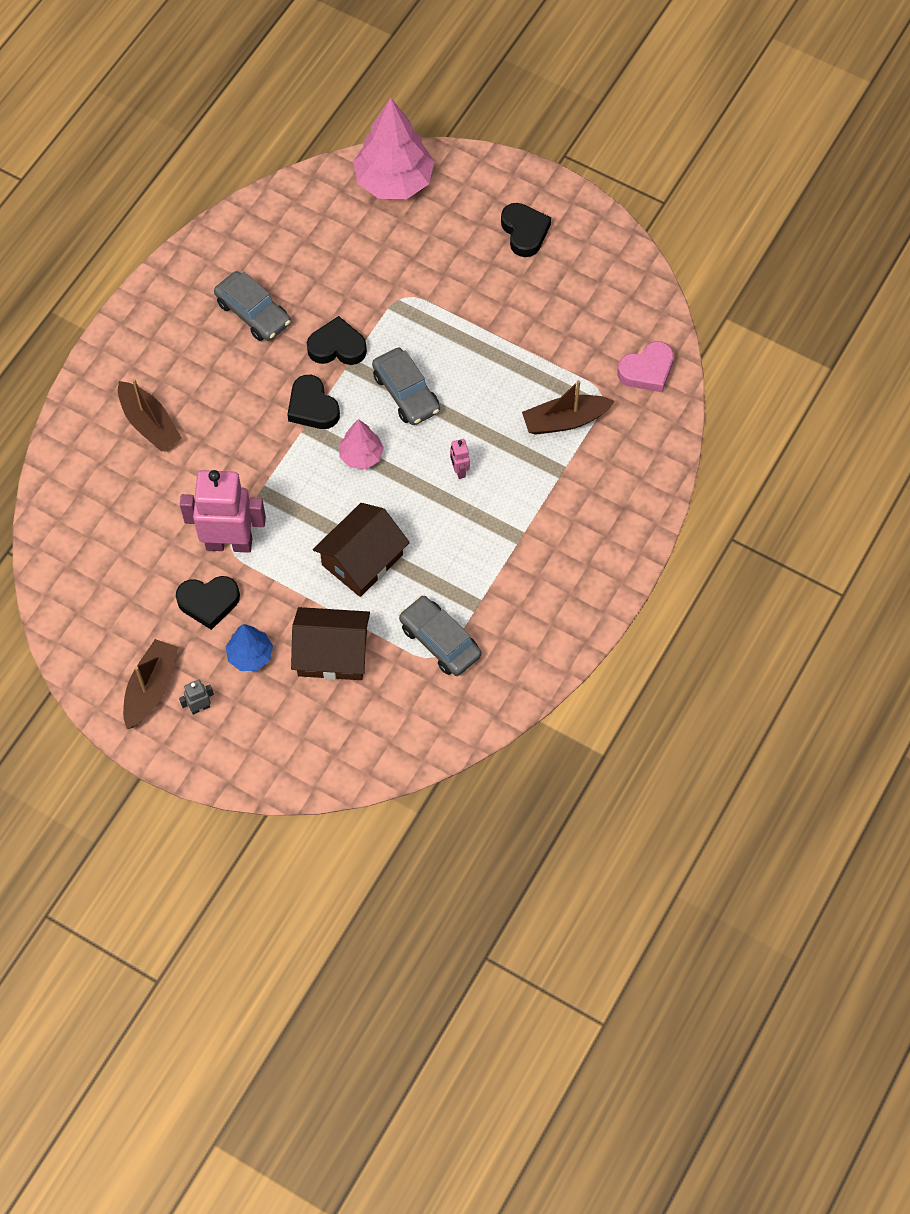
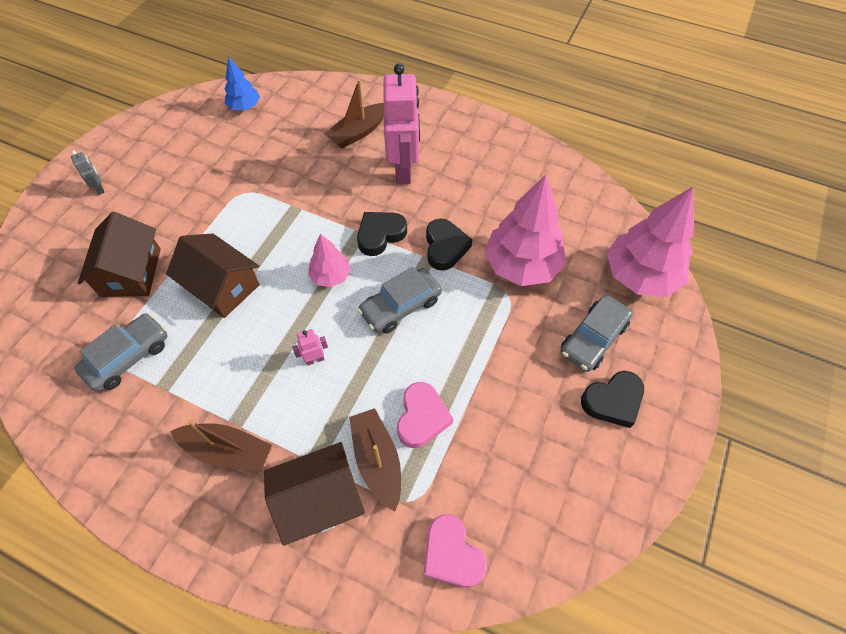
camera: 85 degrees right, 5 degrees down
(151, 688) = (123, 158): brown boat -> brown boat (227, 451)
(208, 602) = (193, 184): black heart -> none
(229, 543) = (247, 191): pink robot -> pink robot (404, 170)
(250, 655) = (140, 215): blue tree -> blue tree (244, 107)
(253, 313) = (471, 185): grey car -> grey car (593, 338)
(369, 280) = (521, 265): none -> pink tree
(527, 383) = (422, 417): none -> pink heart
(596, 466) = (319, 500): none -> brown house

